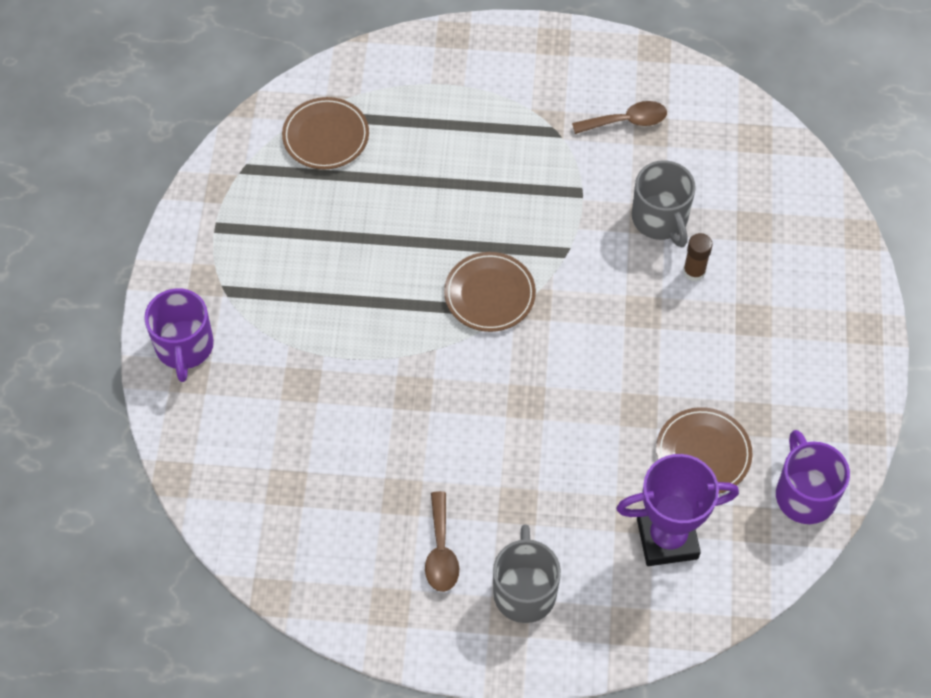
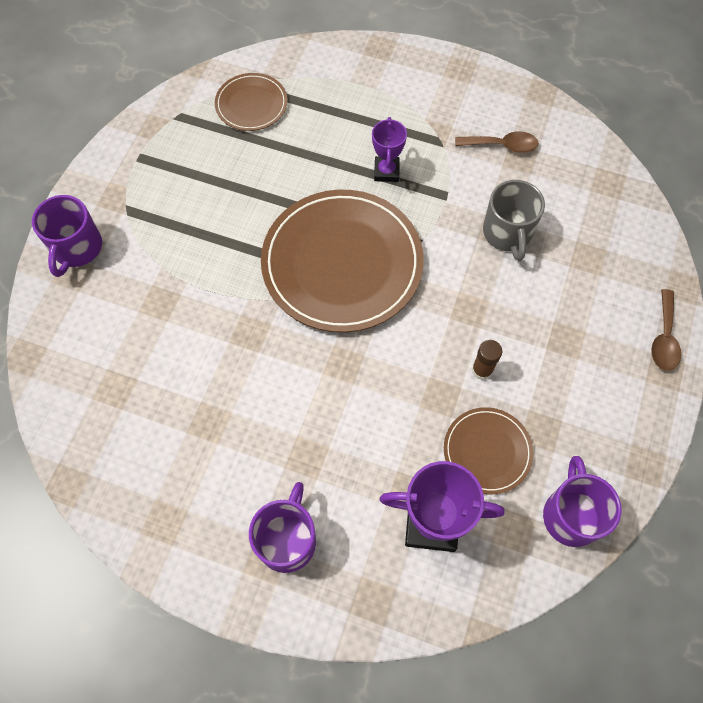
camera: 15 degrees right, 5 degrees up
(441, 551) = (226, 482): brown spoon -> brown spoon (664, 338)
(489, 294) = (342, 263): brown plate -> brown plate, size x2.01
(506, 180) = (386, 171): none -> purple trophy
(524, 591) = (287, 540): grey mug -> purple mug
(694, 271) = (524, 285): brown glue stick -> brown glue stick (482, 370)

